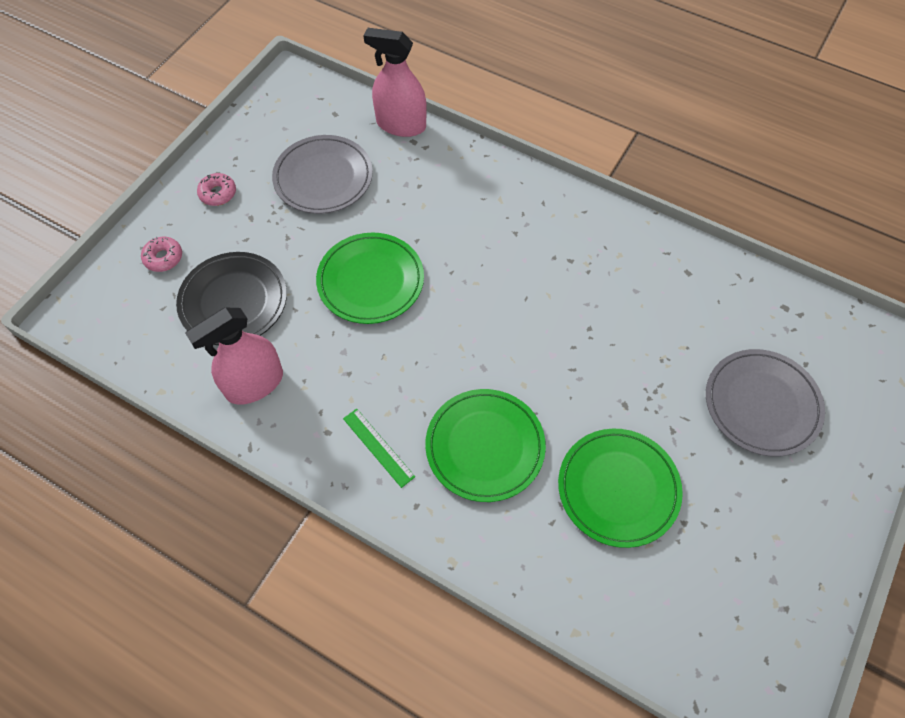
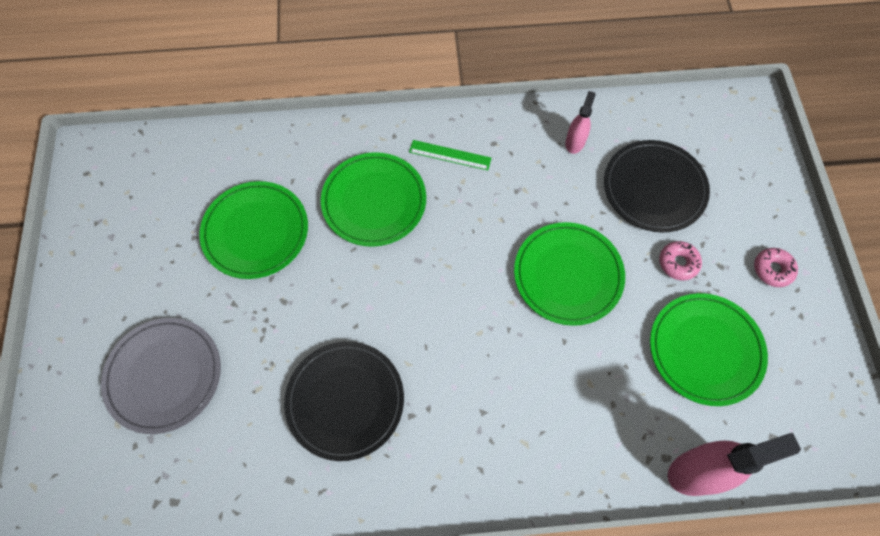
camera: 145 degrees right, 5 degrees up
(163, 258) = (744, 186): pink donut -> pink donut (678, 263)
(254, 384) = (575, 142): pink spray bottle -> pink spray bottle, size x0.55
(323, 178) = (705, 350): grey plate -> green plate
(615, 298) = (345, 401): none -> black plate

